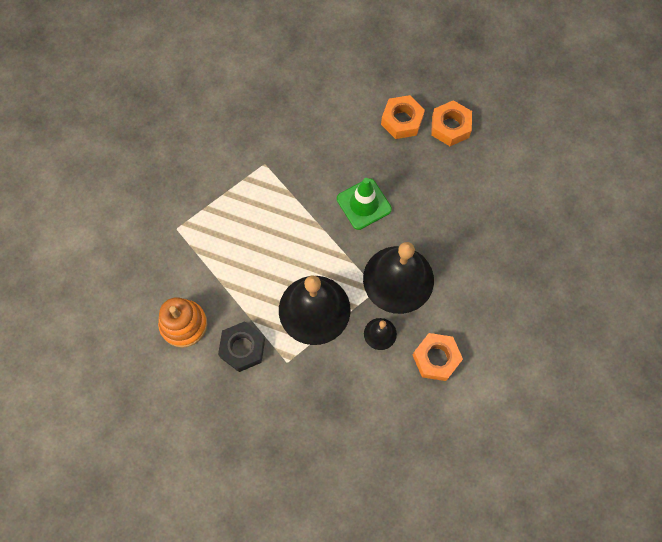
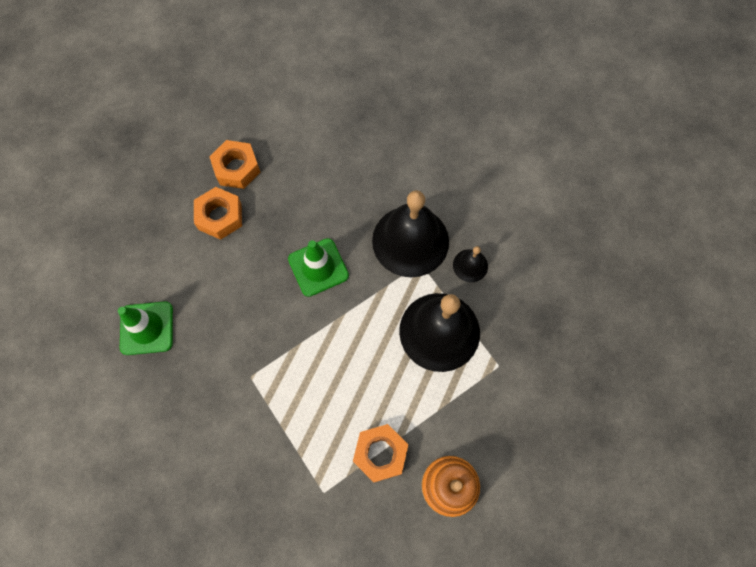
camera: 85 degrees left, 0 degrees up
(242, 348) = (481, 415): black nut -> none
(298, 83) = (147, 328): none -> green traffic cone
(436, 358) = (499, 214): orange nut -> orange nut (380, 453)

